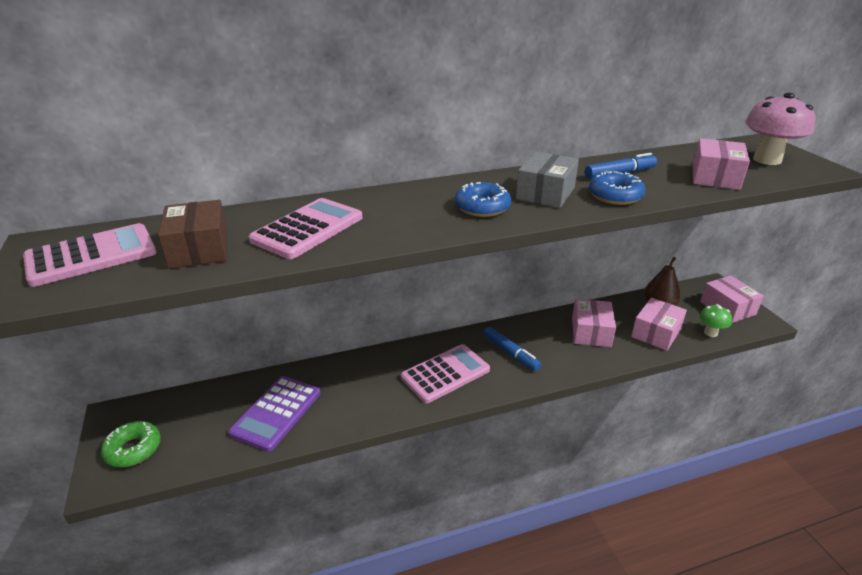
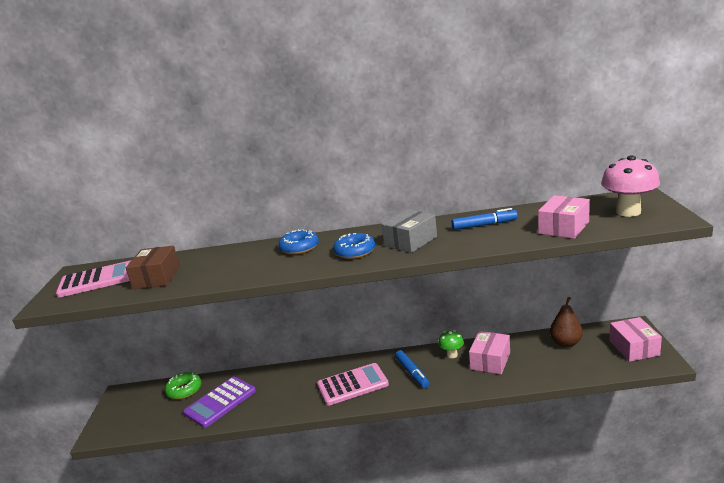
camera: 20 degrees right, 10 degrees down
(133, 449) = (123, 417): green donut -> green donut (184, 390)
(308, 229) = (228, 266): pink calculator -> none
(615, 196) = (463, 243): blue donut -> blue donut (299, 248)
(656, 333) = (549, 365): pink box -> none
(710, 333) = (603, 369): green mushroom -> green mushroom (452, 355)

